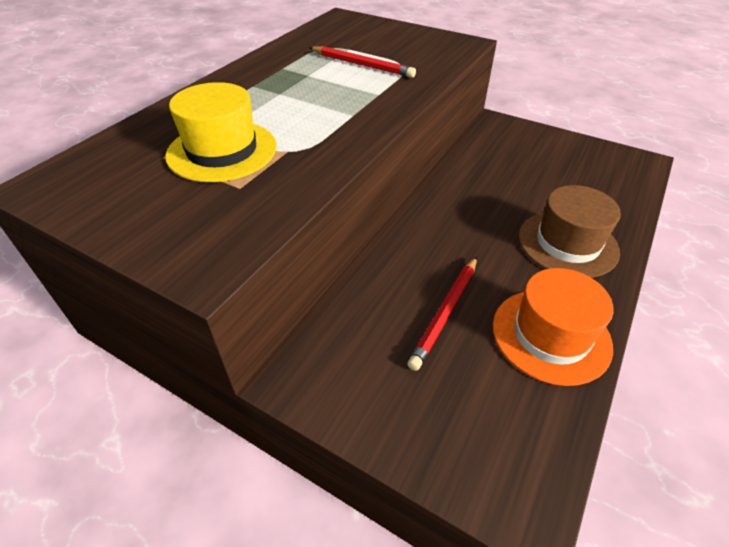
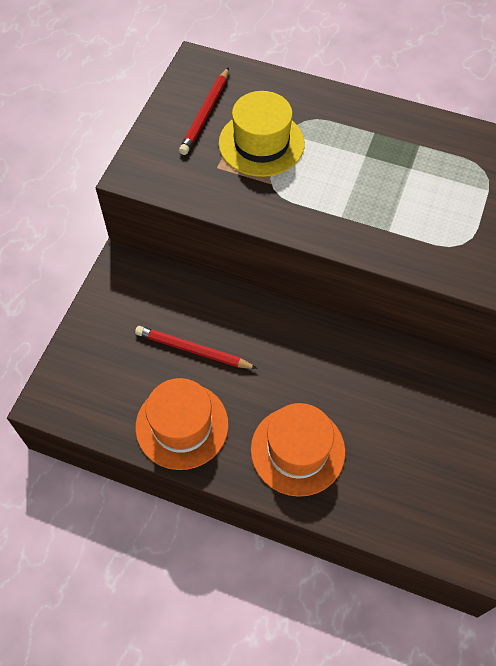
camera: 80 degrees right, 15 degrees up
(362, 65) = (450, 208): red pencil -> red pencil (205, 114)
(567, 243) = (297, 450): brown hat -> orange hat

